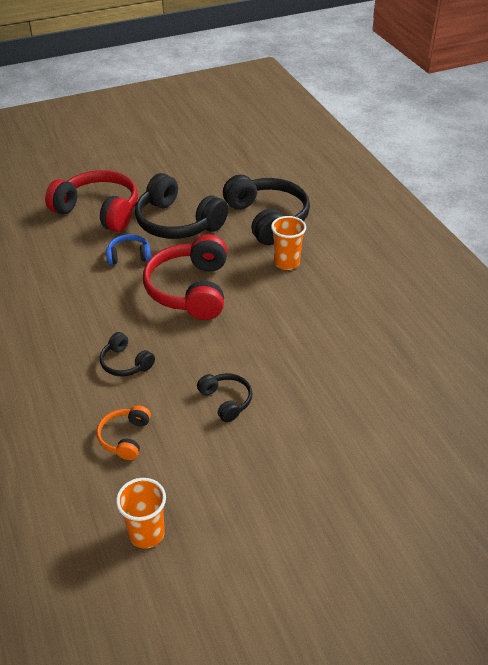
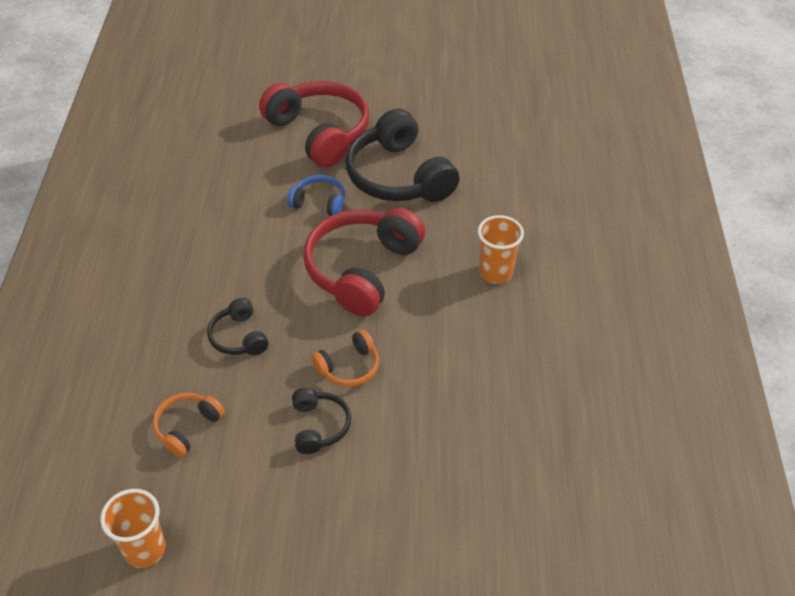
camera: 25 degrees right, 5 degrees up
(222, 355) = (349, 367): none -> orange headphones
(267, 219) = (509, 204): black headphones -> none

